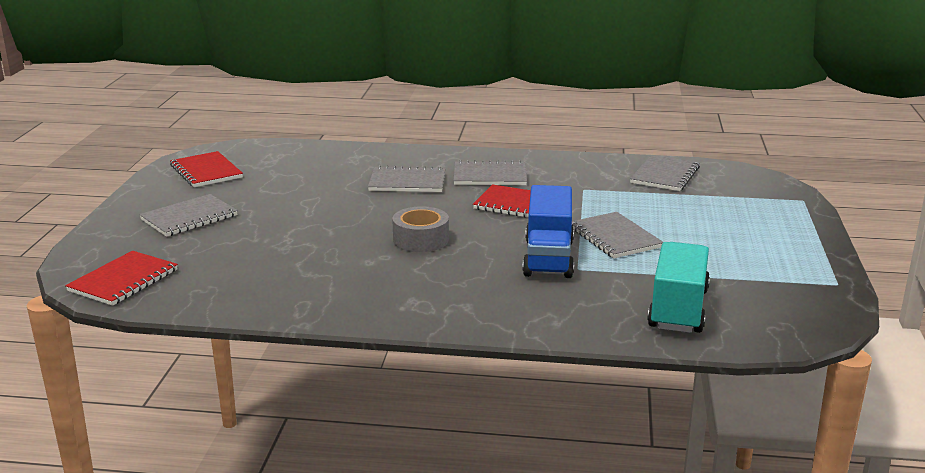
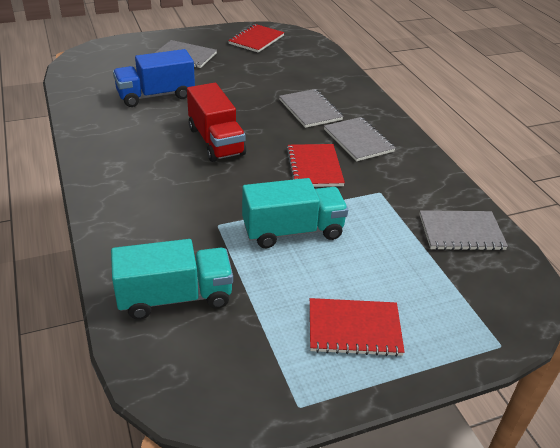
camera: 60 degrees right, 15 degrees up
(123, 280) = (90, 64): red notebook -> red notebook (354, 329)
(421, 240) = (216, 141): grey tape -> red truck
(548, 258) = (227, 205): blue truck -> blue truck (156, 95)
(614, 237) = (292, 231): grey notebook -> turquoise truck

